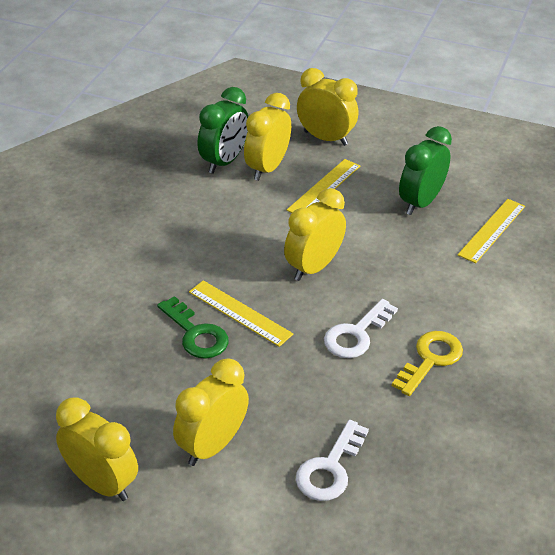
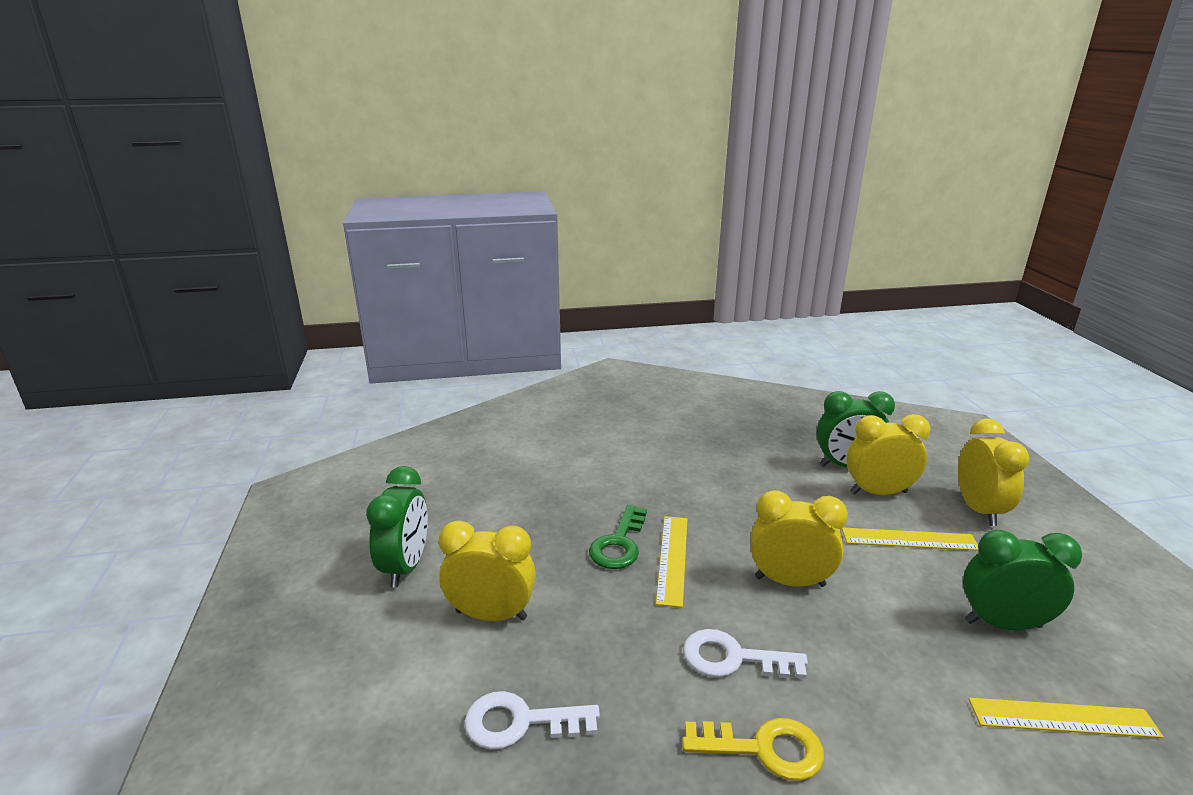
camera: 60 degrees right, 15 degrees down
(102, 483) = (406, 566): yellow clock -> green clock

